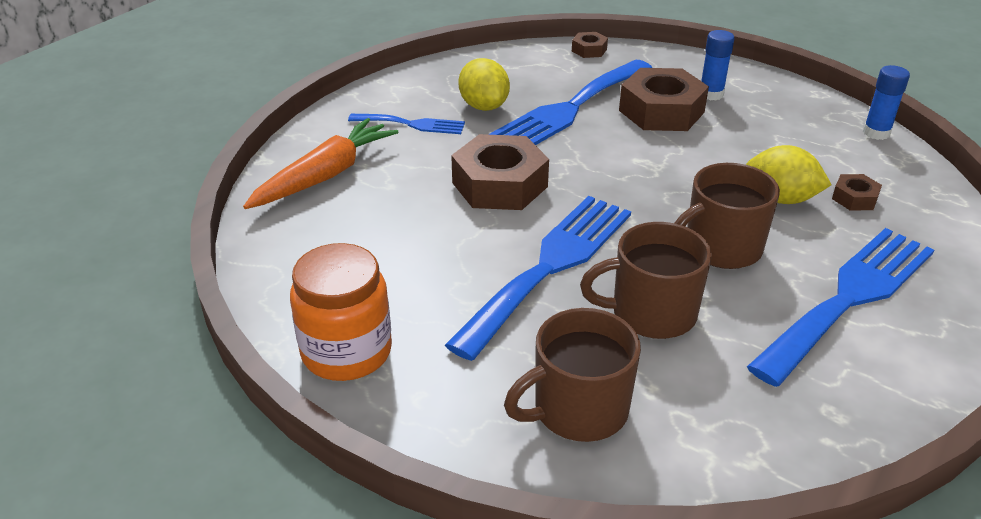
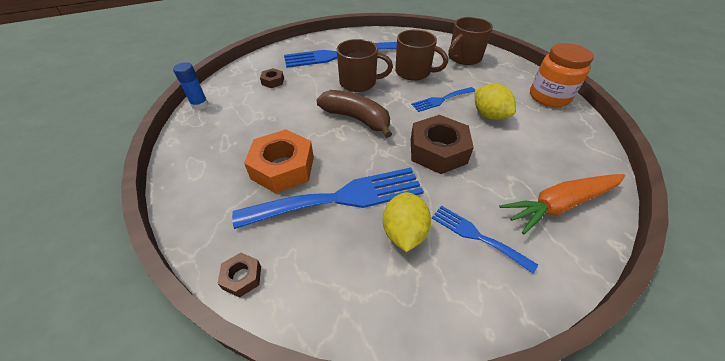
camera: 150 degrees left, 10 degrees up
(549, 266) = (441, 100): blue fork -> blue fork, size x0.52
(578, 410) = (464, 58): brown mug -> brown mug turned 135 degrees clockwise
(648, 187) = (356, 119): none -> brown banana
(661, 111) = (283, 168): brown nut -> orange nut
(711, 94) = (231, 169): blue glue stick -> none
(780, 198) = (303, 92): yellow lemon -> yellow lemon (489, 115)

